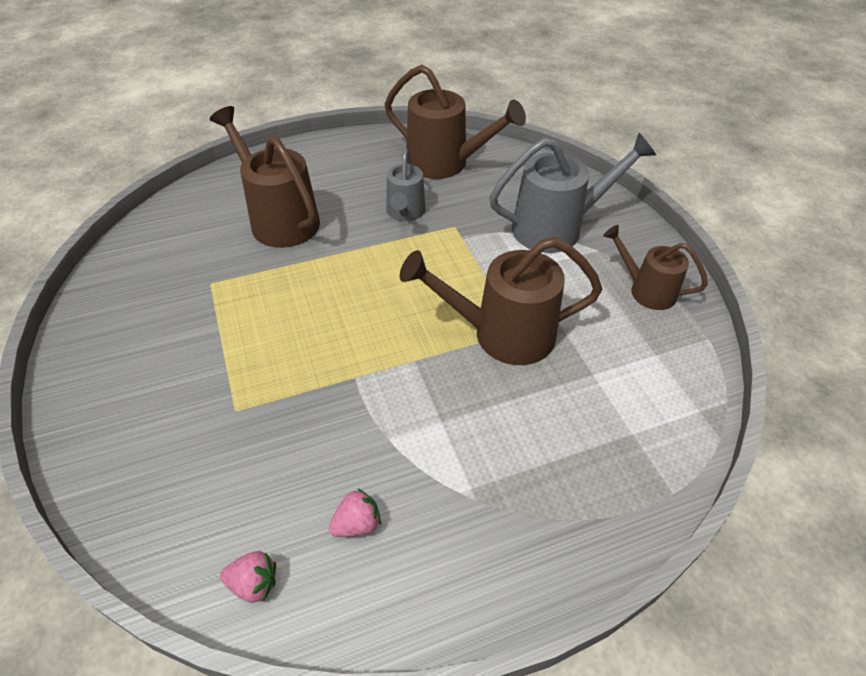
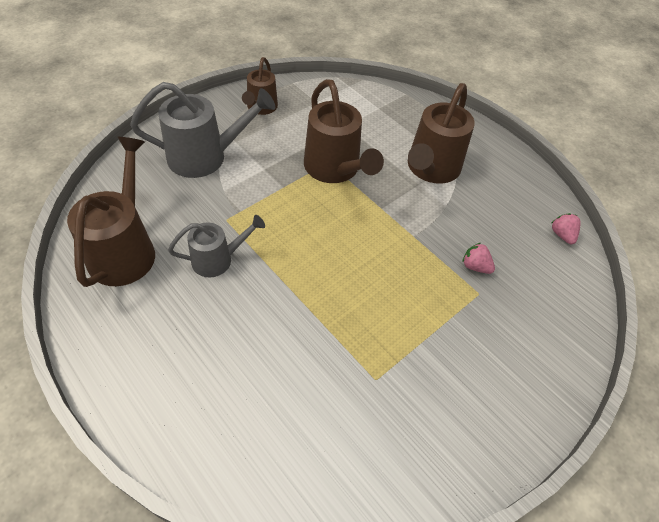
camera: 115 degrees left, 5 degrees up
(279, 219) = (262, 364): brown watering can -> brown watering can (430, 169)
(357, 524) = (503, 203): pink strawberry -> pink strawberry (475, 266)
(557, 227) = (206, 157): grey watering can -> grey watering can turned 120 degrees clockwise

